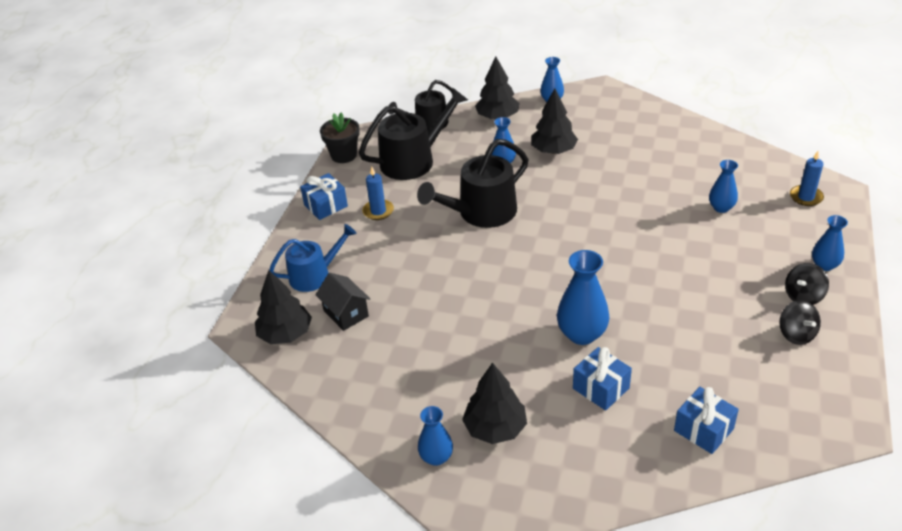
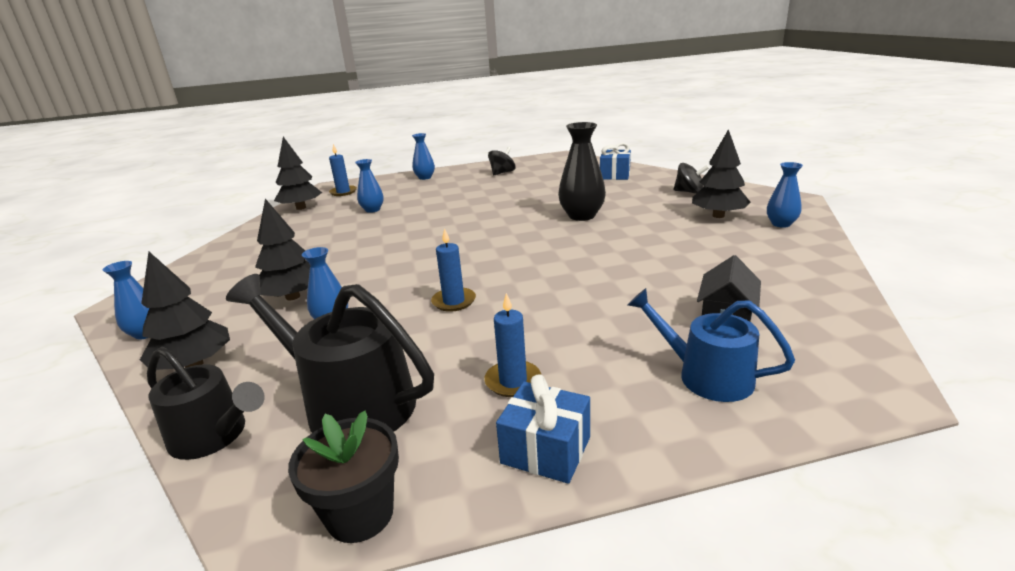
camera: 120 degrees left, 15 degrees down
(285, 334) = (824, 347): black tree -> black tree (301, 208)
(481, 212) = (454, 301): black watering can -> blue candle
(582, 334) = (582, 216): blue vase -> black vase
(601, 388) = (625, 200): blue gift -> none
(803, 296) = (463, 177): black spinning top -> black spinning top (689, 192)

